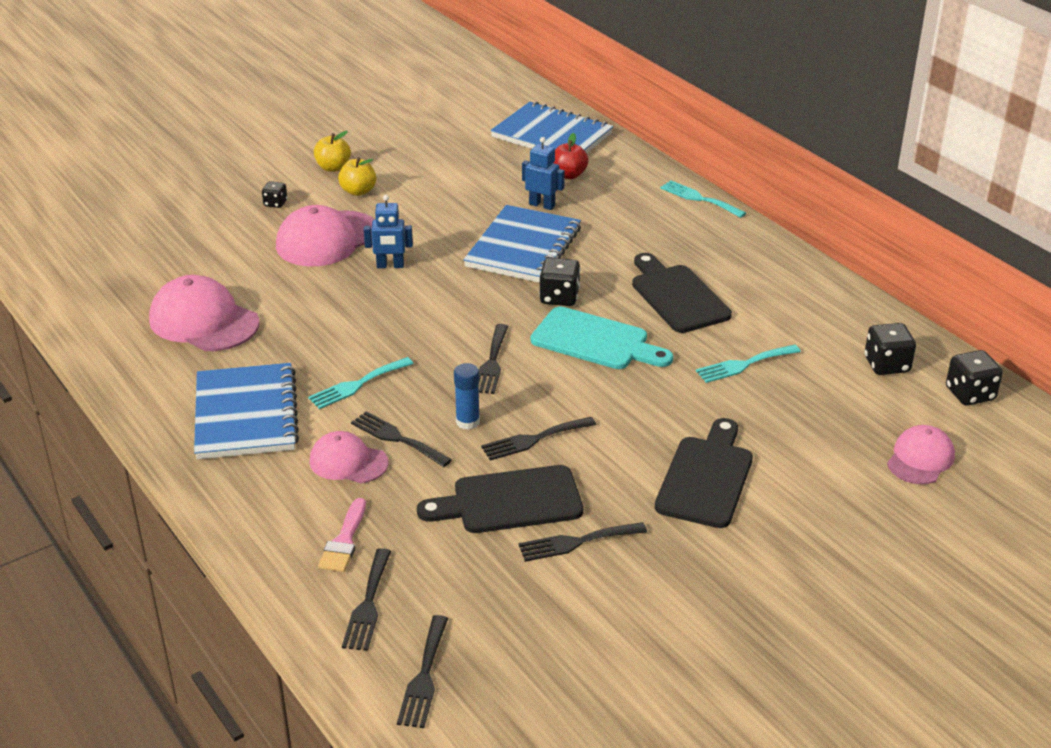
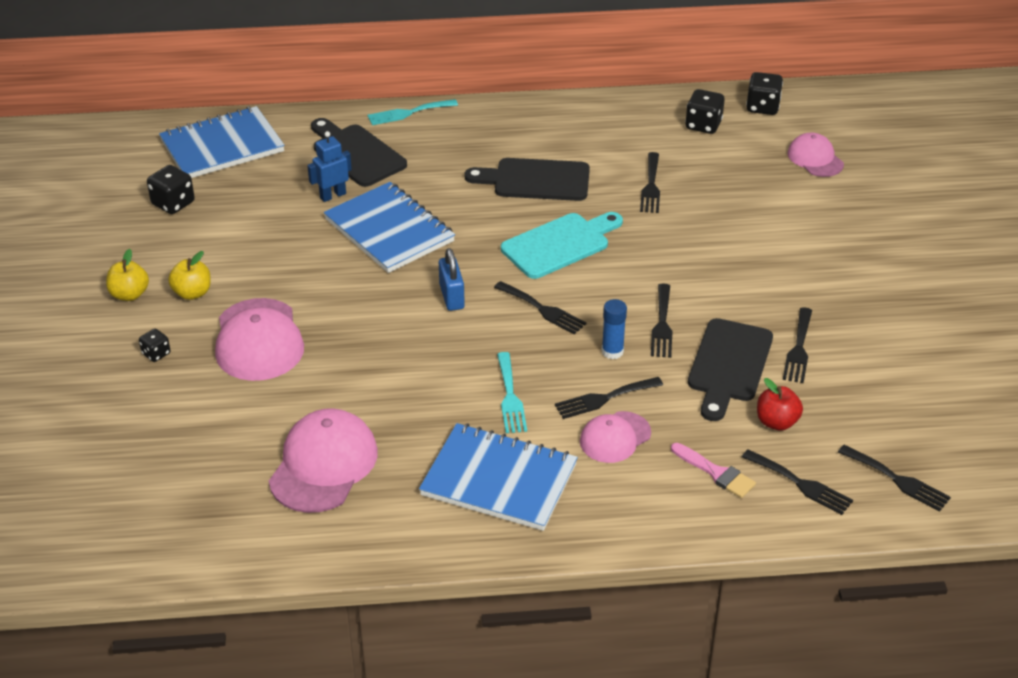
camera: 60 degrees left, 5 degrees up
(204, 321) = (323, 465): pink cap -> pink cap turned 135 degrees clockwise
(390, 266) = (343, 316): blue robot -> none
(464, 309) = (451, 296): none -> blue padlock
(559, 297) = (482, 239): black dice -> black dice (173, 203)
(569, 175) = (299, 163): red apple -> red apple (776, 422)
(706, 478) = (769, 259): black cutting board -> black cutting board (356, 154)
(744, 364) = (651, 186): turquoise fork -> black fork

